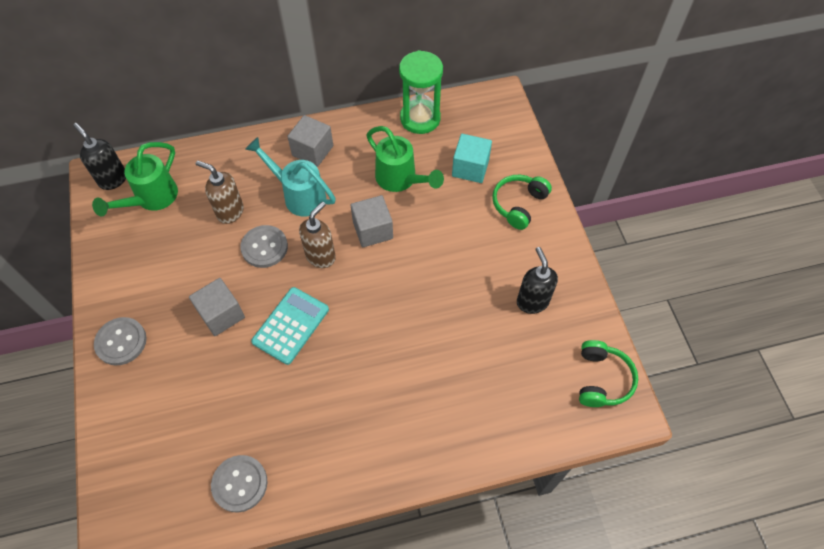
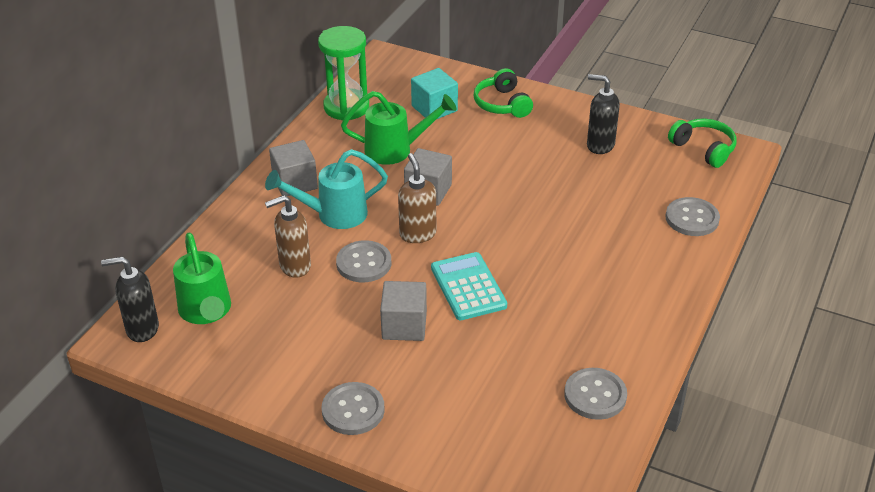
camera: 50 degrees left, 20 degrees down
(500, 426) = (692, 218): none -> grey button

